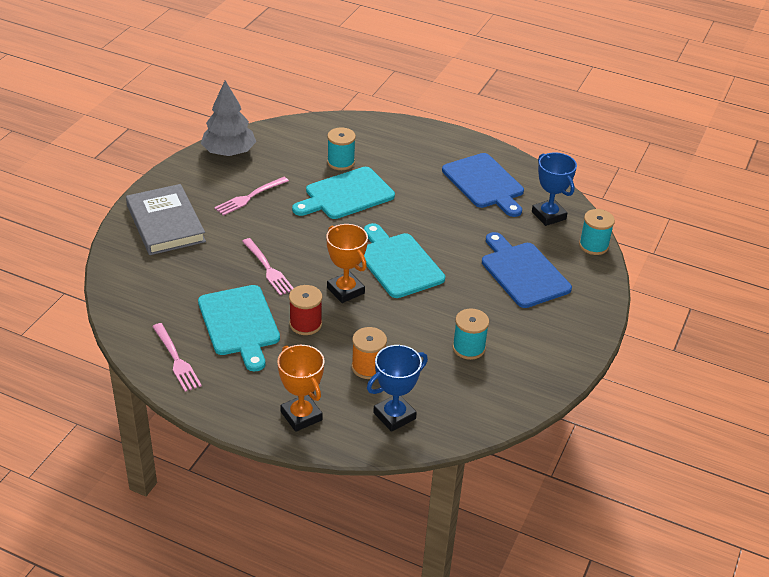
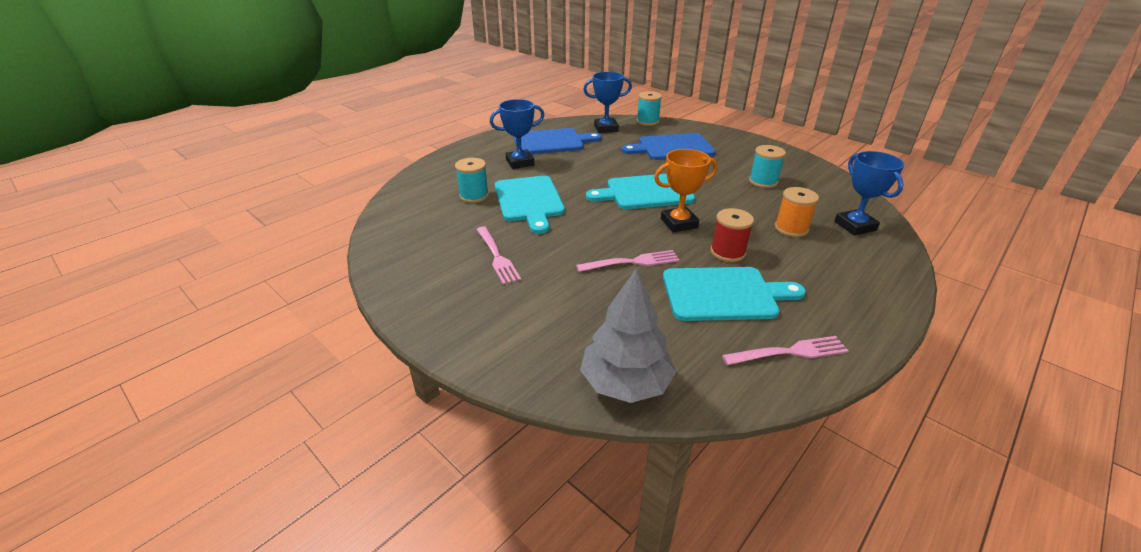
camera: 70 degrees left, 5 degrees down
(165, 223) = (512, 328): grey book -> none
(229, 152) = (398, 259): grey tree -> grey tree (625, 383)
(301, 416) = (868, 275): orange trophy -> none
(422, 173) = (520, 162): none -> blue trophy

